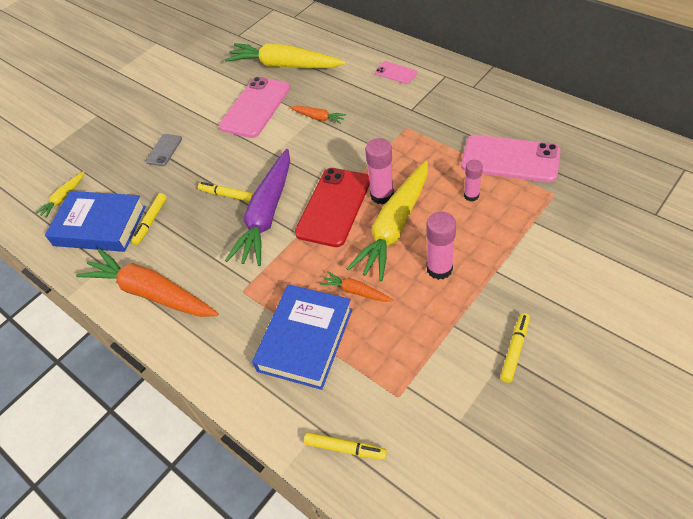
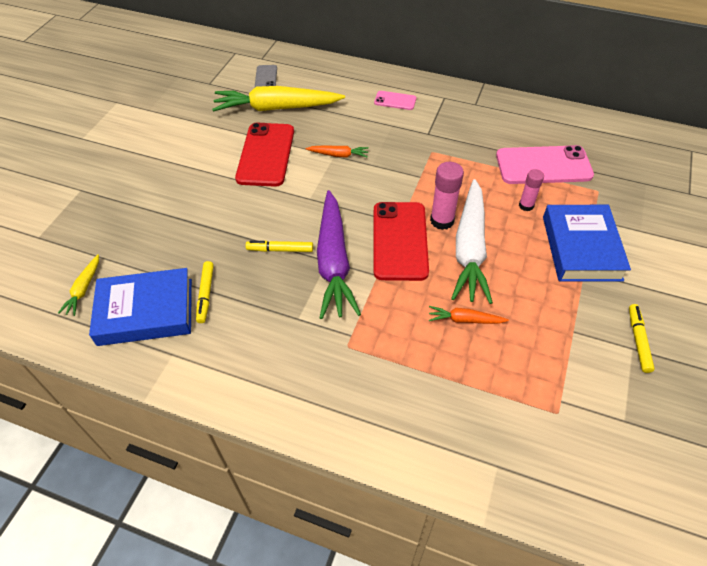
camera: 25 degrees left, 0 degrees up
(151, 293) = (245, 371): orange carrot -> none
(164, 150) = (183, 215): grey phone -> grey phone (266, 77)
(255, 107) = (266, 154): pink phone -> red phone
(305, 339) = (438, 380): blue book -> blue book (581, 248)
(345, 448) = (534, 479): yellow marker -> none
(394, 227) = (470, 249): yellow carrot -> white carrot
(439, 269) = (532, 280): pink glue stick -> none

